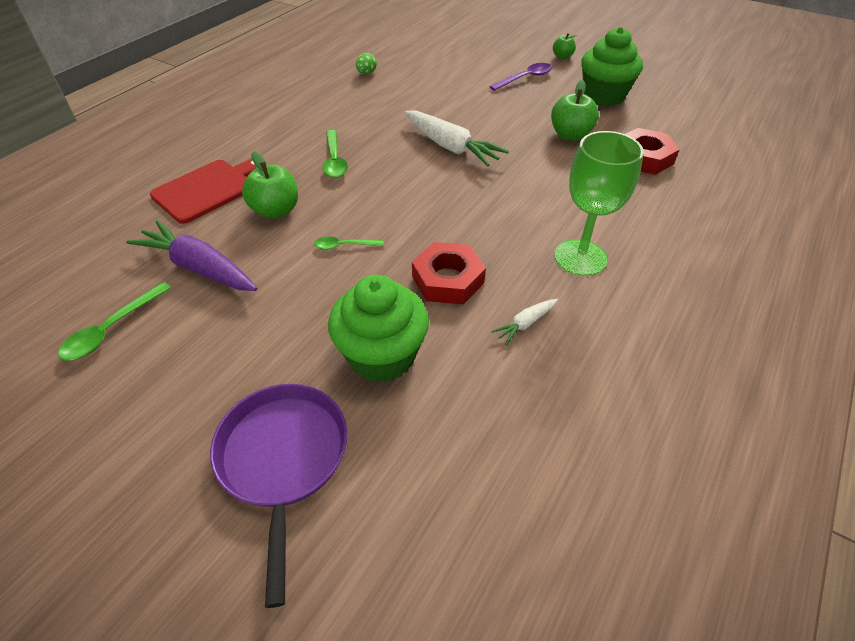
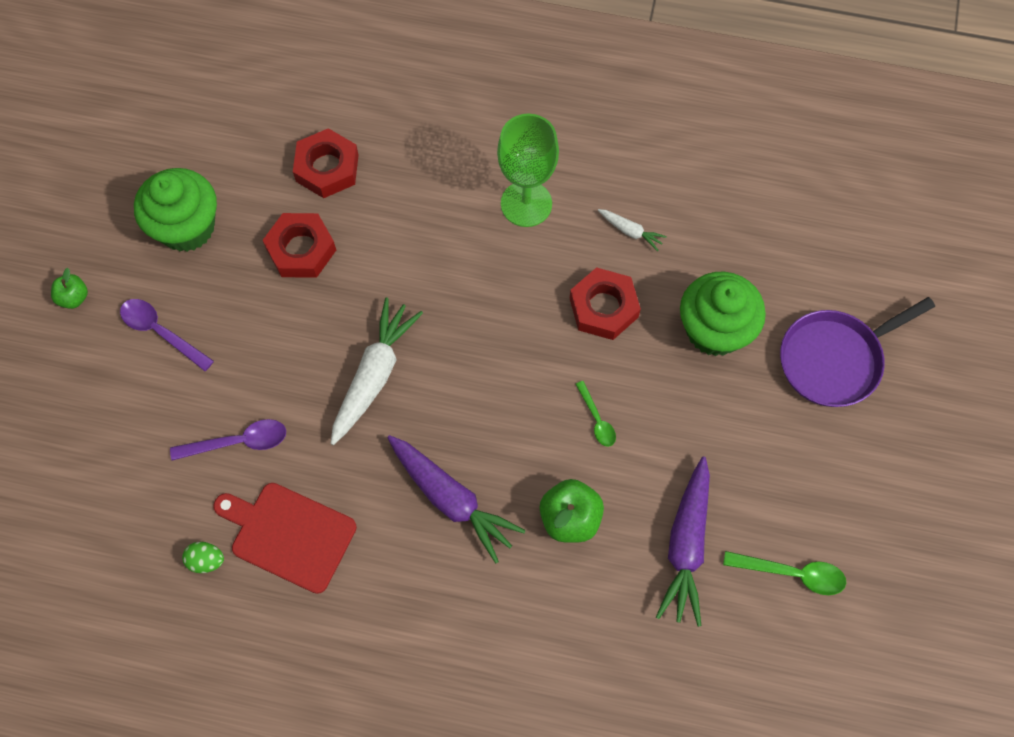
camera: 110 degrees left, 20 degrees up
(208, 189) = (563, 620): red cutting board -> red cutting board (288, 535)
(334, 160) = (452, 499): green spoon -> purple carrot
(433, 92) = (238, 442): none -> purple spoon
(570, 135) = (301, 249): green apple -> red nut

